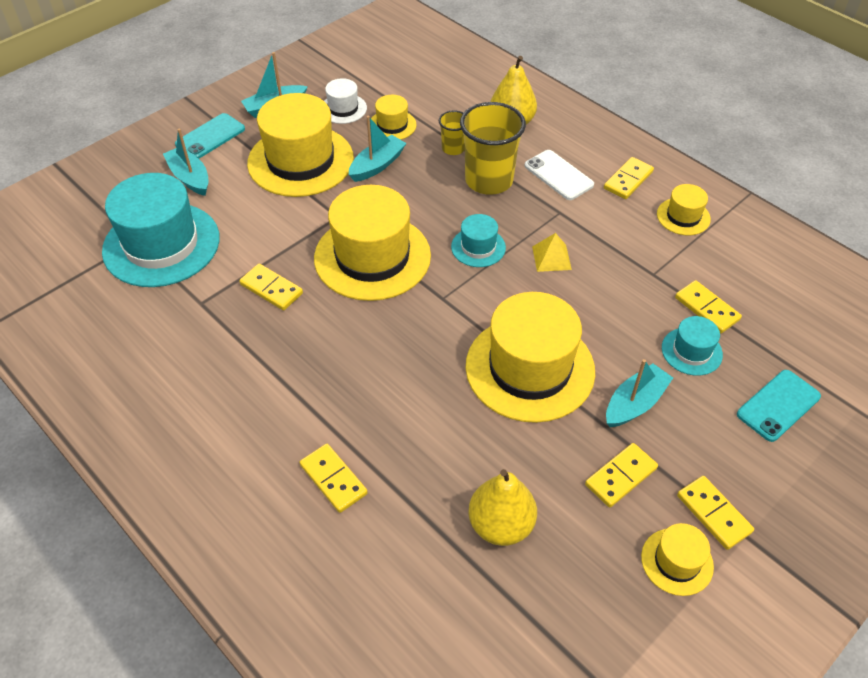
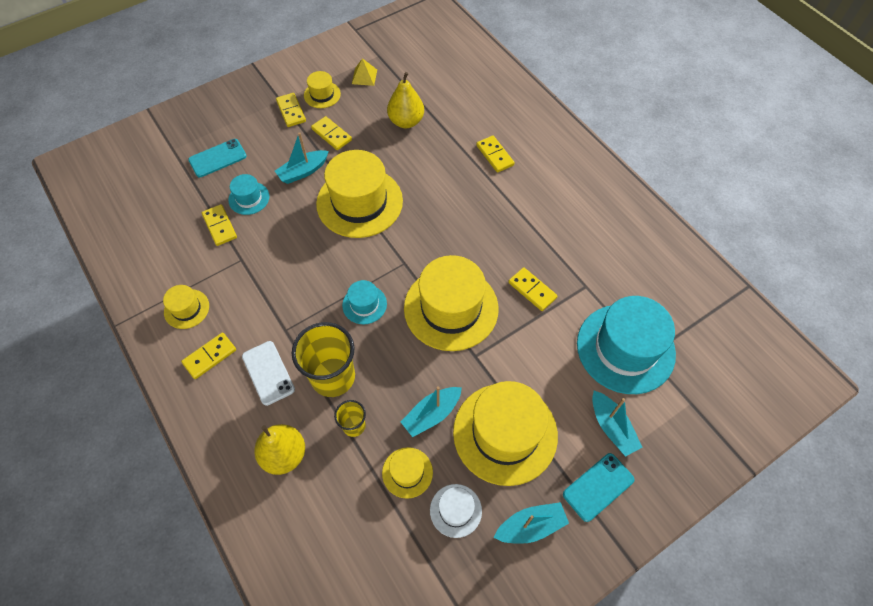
camera: 170 degrees left, 10 degrees up
(551, 258) = (311, 285): yellow pyramid -> yellow pyramid (364, 76)
(620, 476) = (331, 135): yellow domino -> yellow domino turned 75 degrees clockwise

